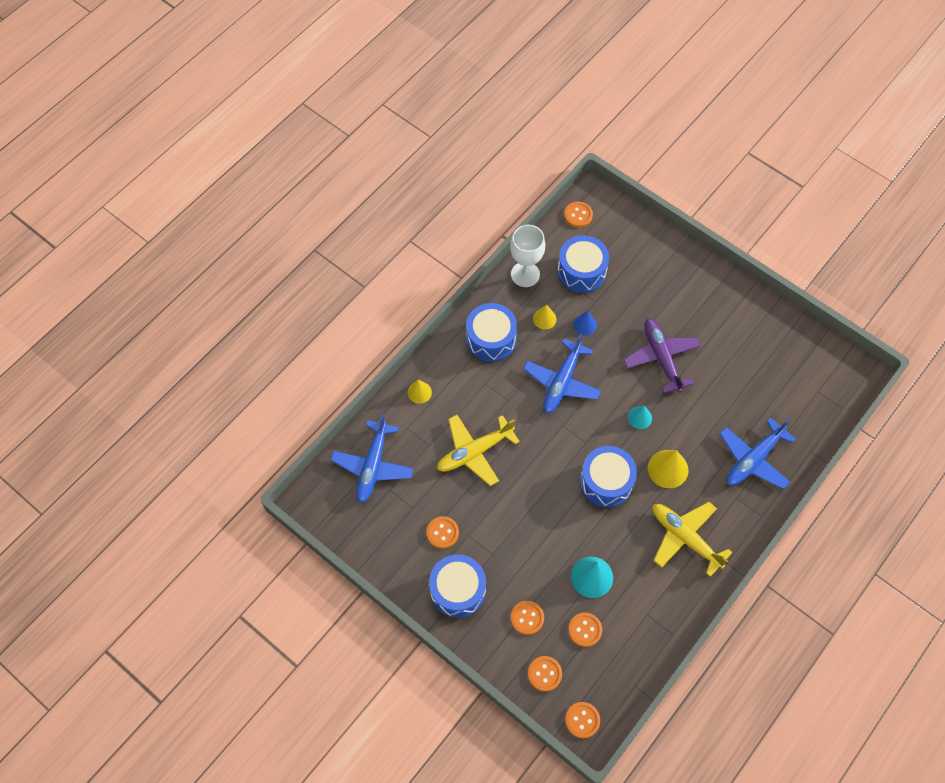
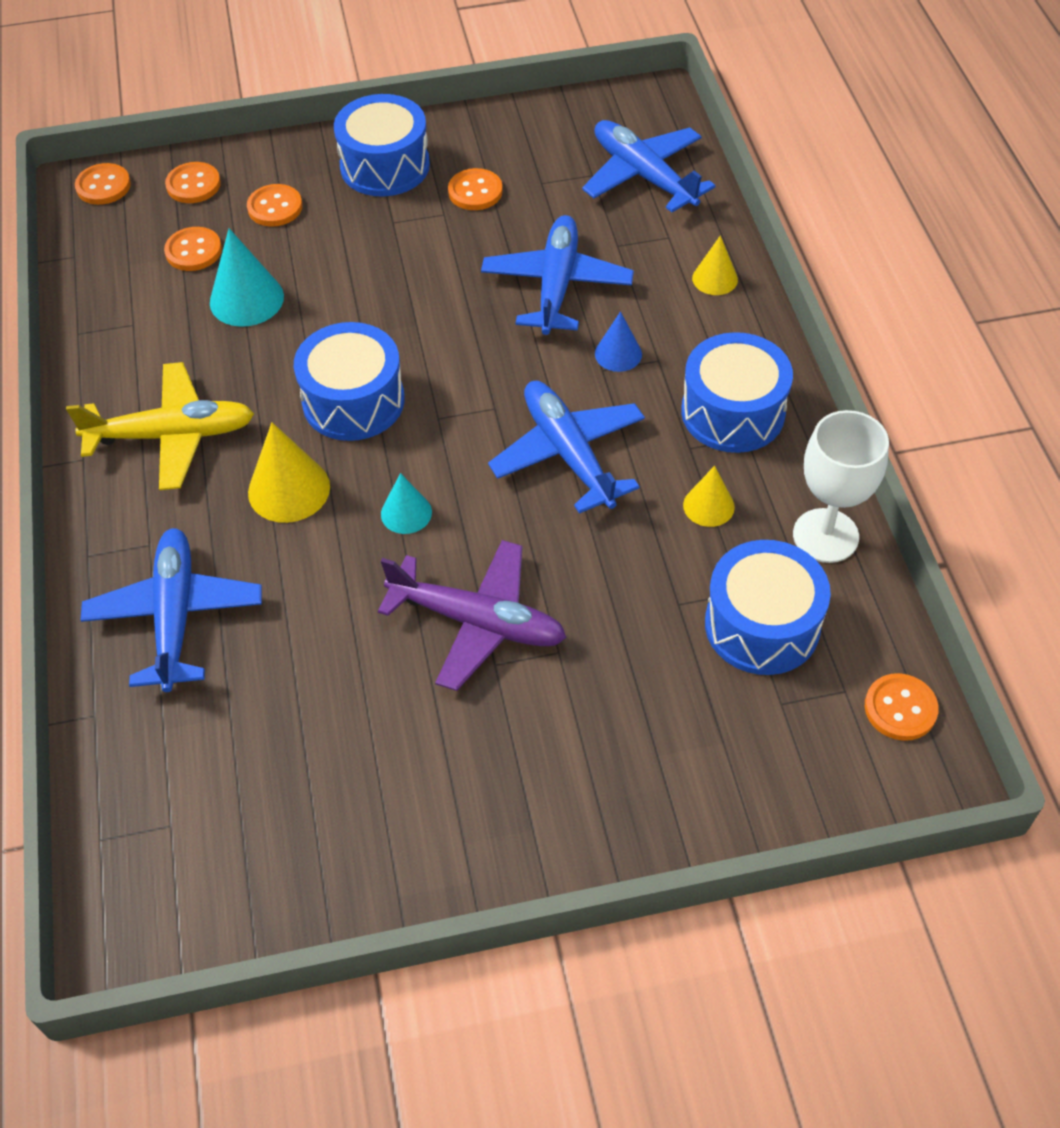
camera: 130 degrees right, 10 degrees down
(474, 452) = (557, 285): yellow plane -> blue plane
(585, 325) = (645, 555): blue cone -> blue cone (618, 354)

